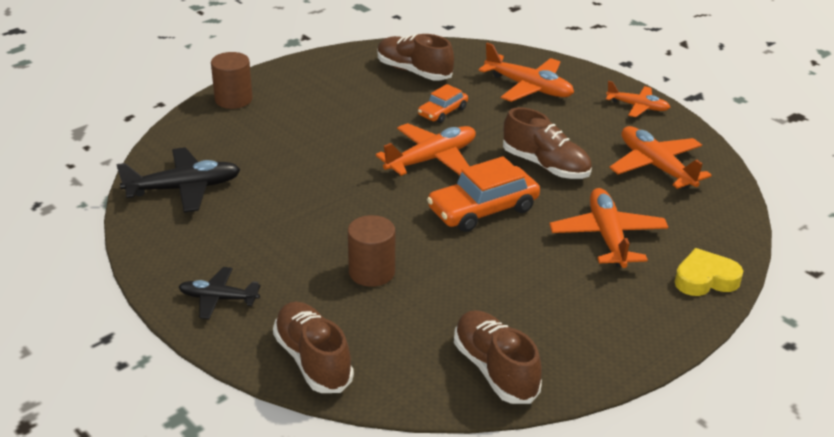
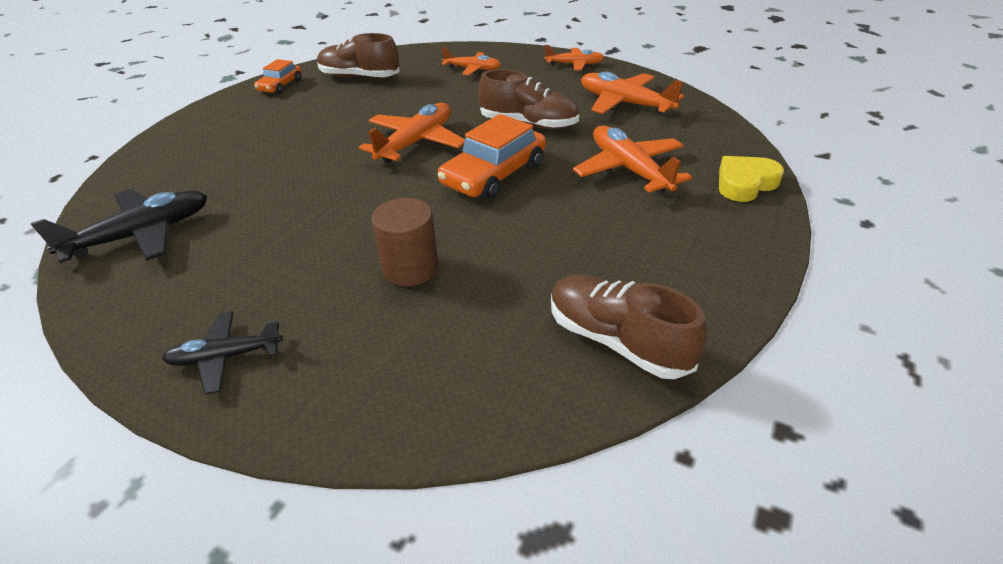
camera: 20 degrees left, 5 degrees up
(233, 99) = (179, 135): brown cylinder -> none
(313, 360) = (388, 402): brown shoe -> none
(442, 112) = (404, 102): orange car -> orange car (280, 85)
(529, 88) = (472, 69): orange plane -> orange plane, size x0.62

